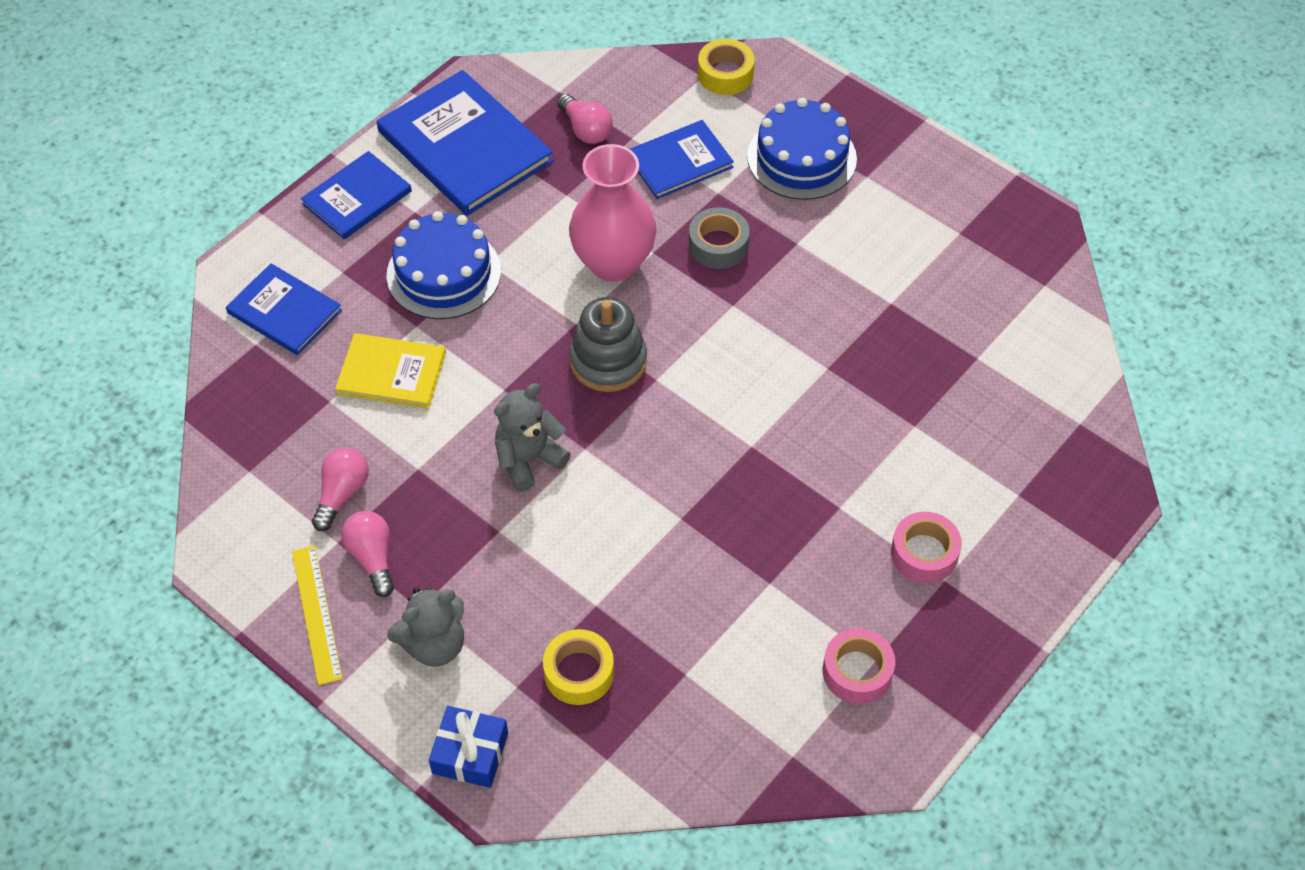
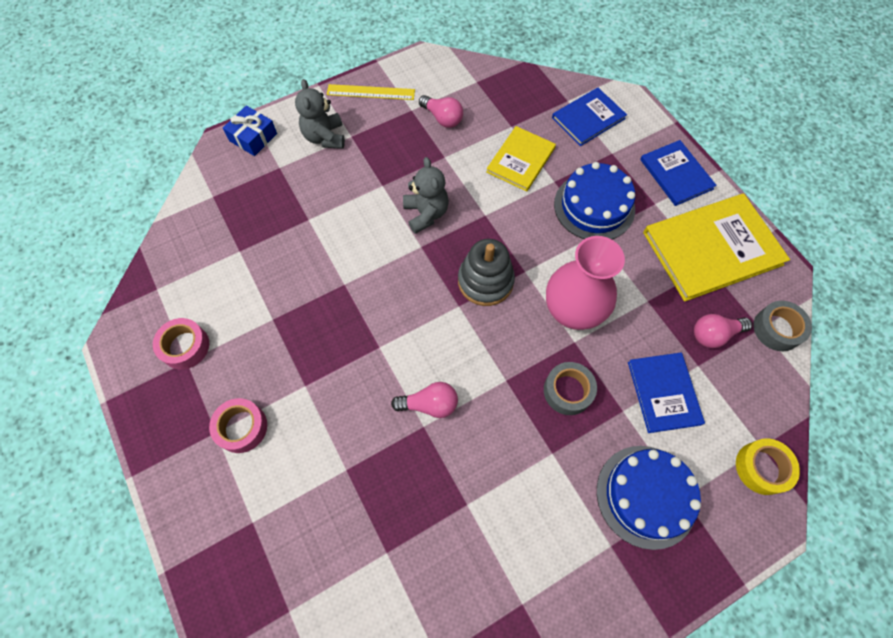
camera: 110 degrees right, 10 degrees up
(372, 557) = (393, 123): pink light bulb -> pink light bulb (429, 404)
(465, 146) = (712, 248): blue book -> yellow book
(554, 78) = (777, 329): none -> grey tape
(579, 672) = (270, 198): yellow tape -> none

